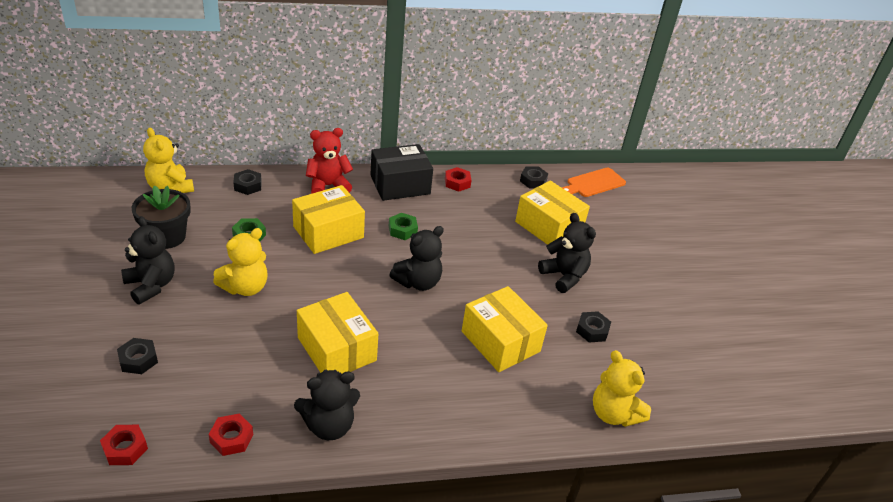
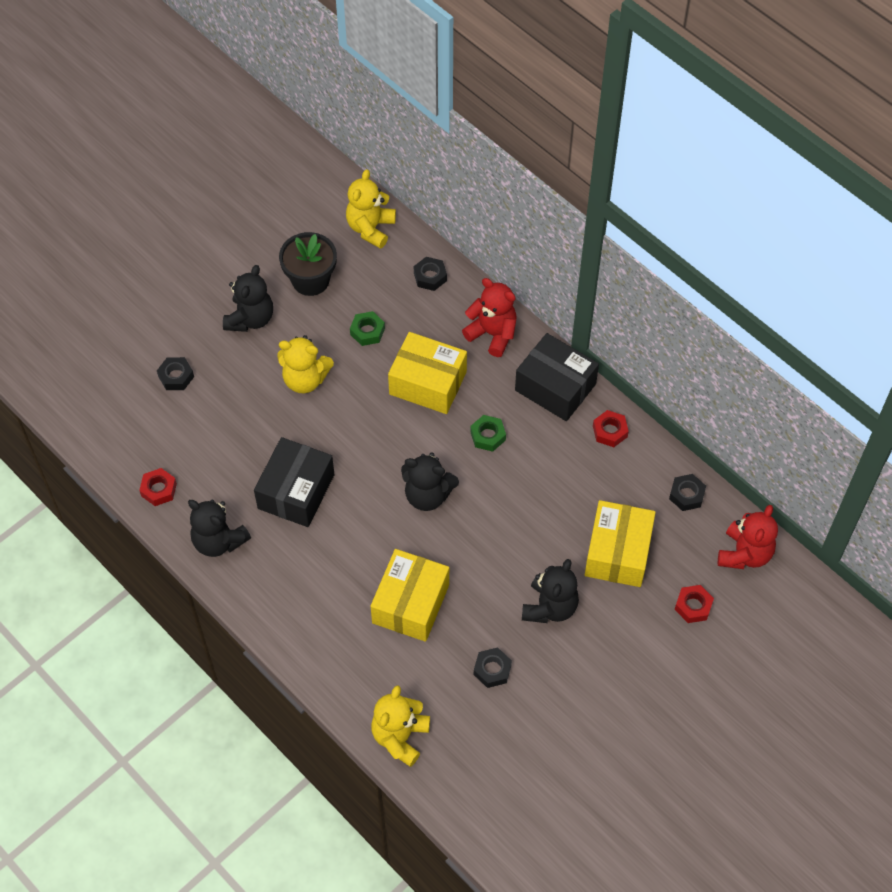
camera: 60 degrees right, 20 degrees up
(125, 448) = (101, 436): red nut -> red nut (693, 606)
(336, 349) = (296, 491): yellow box -> black box
(594, 183) = (744, 554): orange cutting board -> red teddy bear

